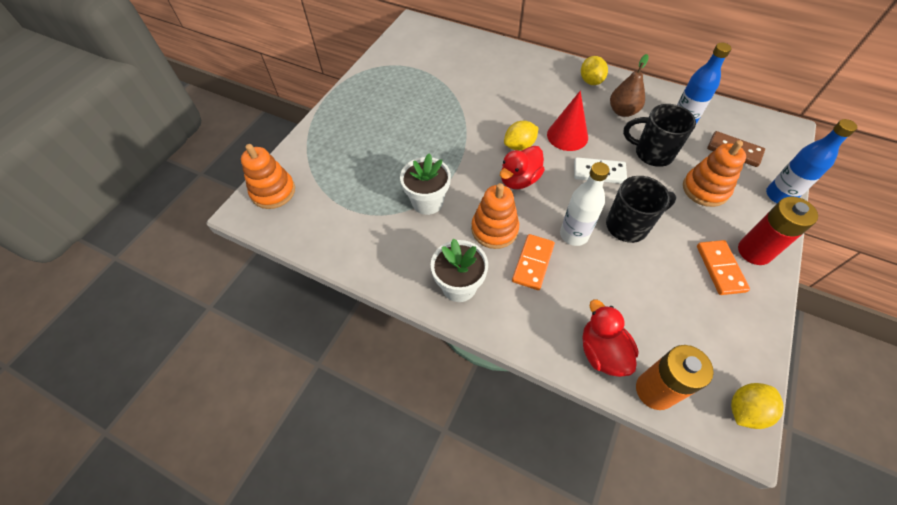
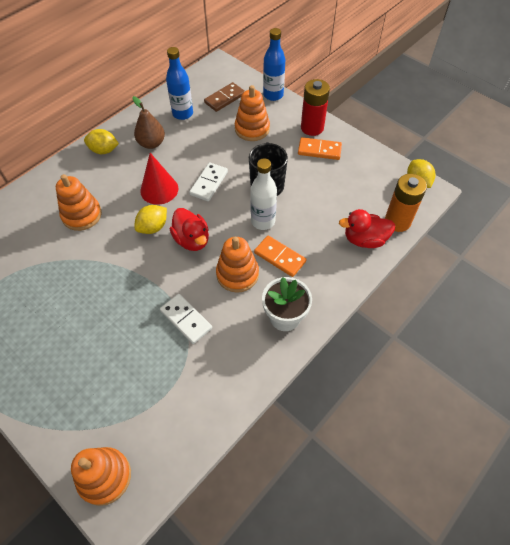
camera: 75 degrees left, 0 degrees up
(427, 202) = (186, 319): white flower pot -> white domino
(508, 93) = (82, 215): none -> orange stacking toy
(519, 146) = (153, 227): yellow lemon -> yellow lemon turned 60 degrees clockwise
(652, 153) = (205, 144): black mug -> none

